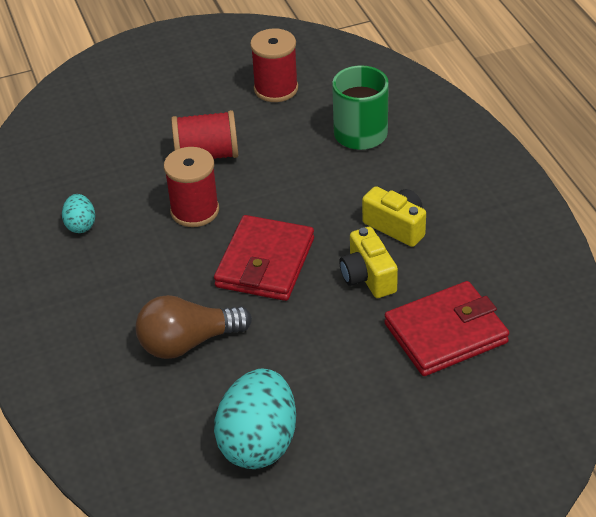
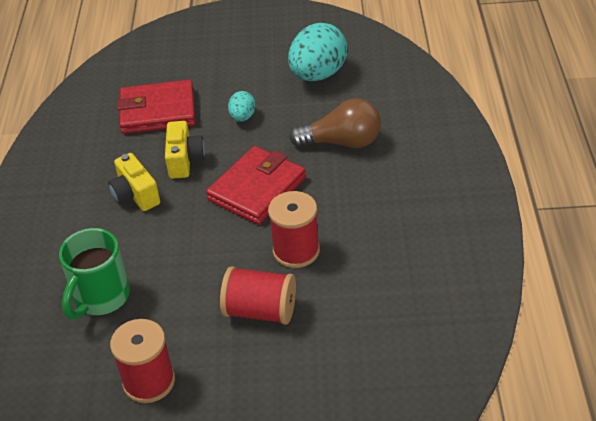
camera: 160 degrees left, 0 degrees up
(81, 225) = (405, 261): turquoise egg -> turquoise egg (242, 117)

